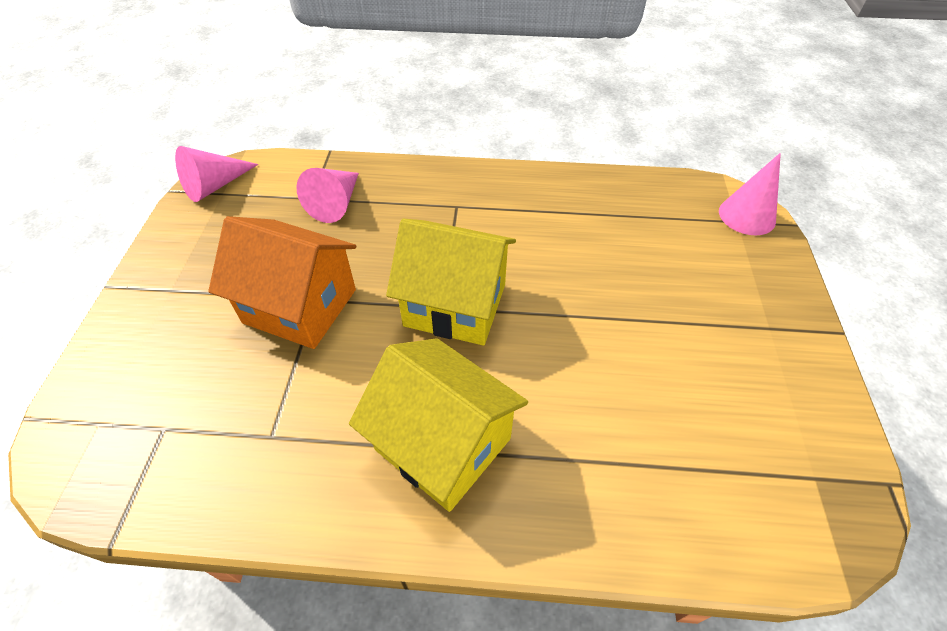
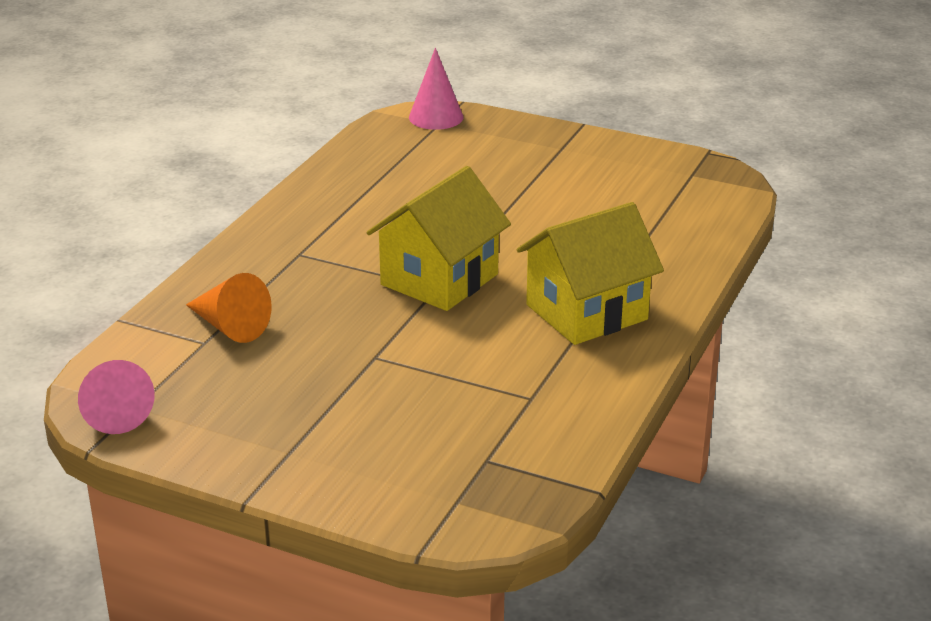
camera: 70 degrees left, 20 degrees down
(300, 306) = (378, 366): orange house -> none
(336, 203) = (229, 326): pink cone -> orange cone

